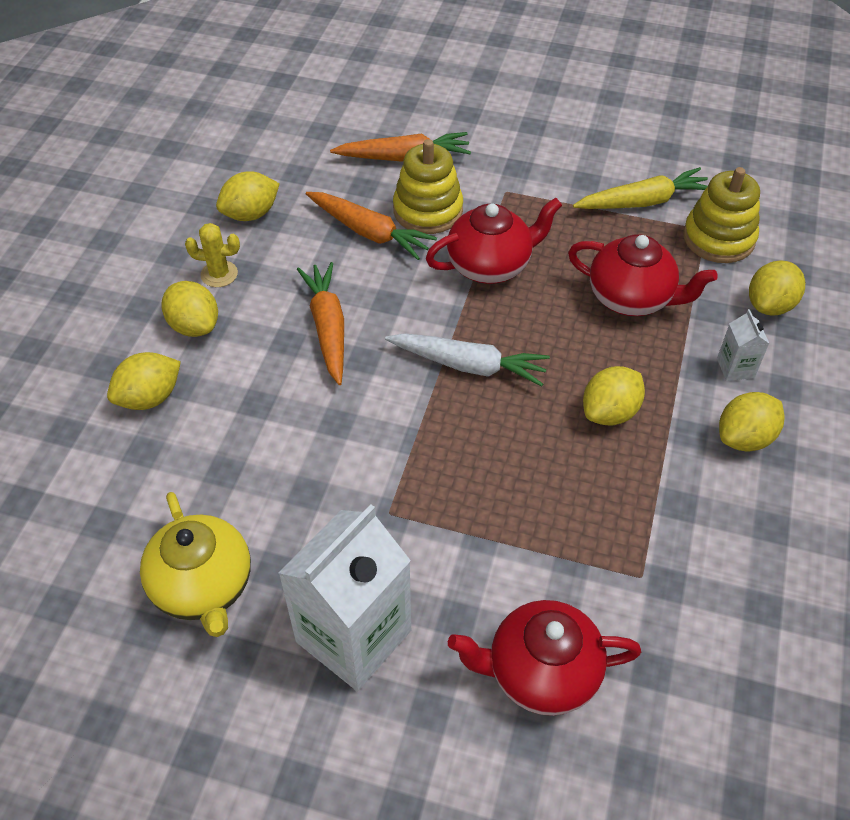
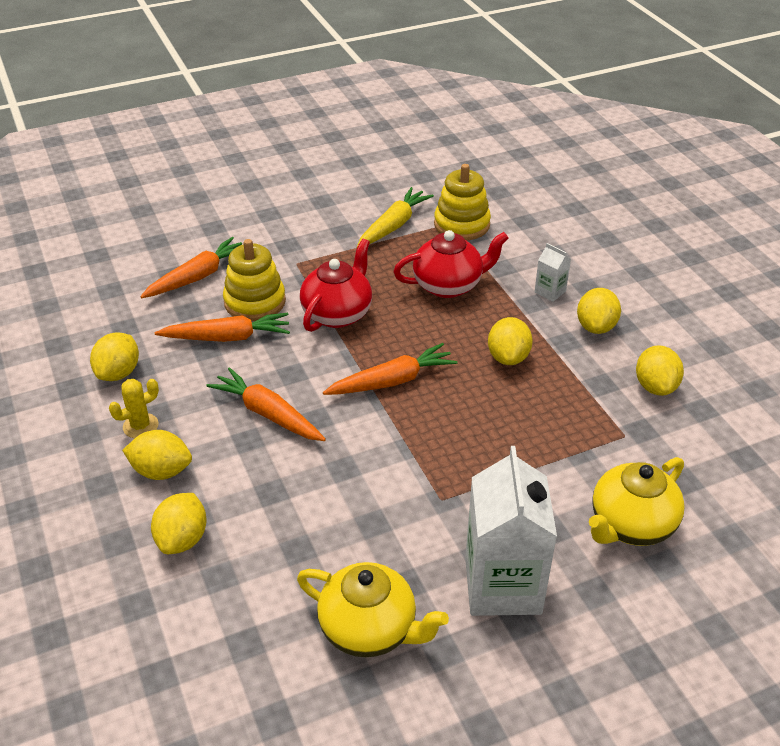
camera: 40 degrees left, 10 degrees down
(469, 365) = (392, 381): white carrot -> orange carrot
(540, 672) = (631, 525): red teapot -> yellow teapot
(770, 305) = (531, 247): yellow lemon -> yellow lemon (655, 386)

